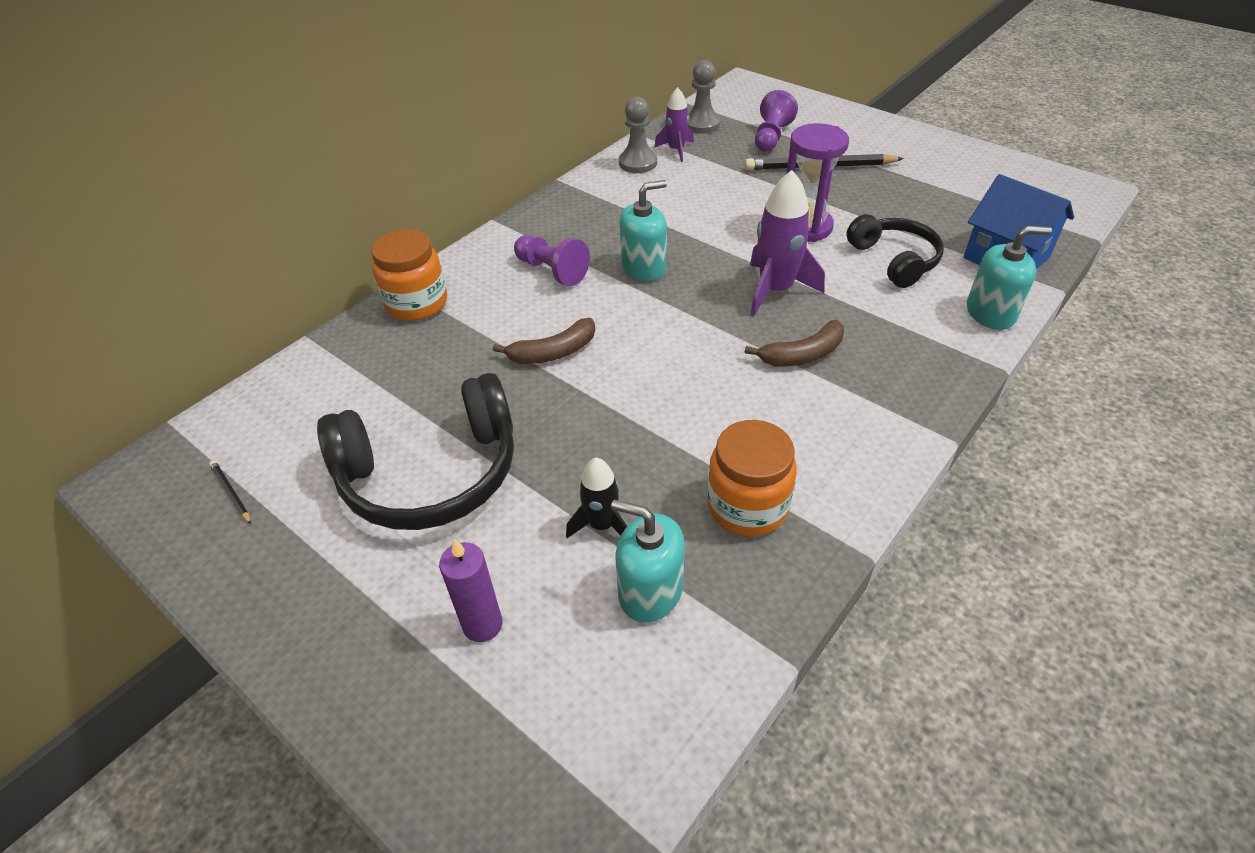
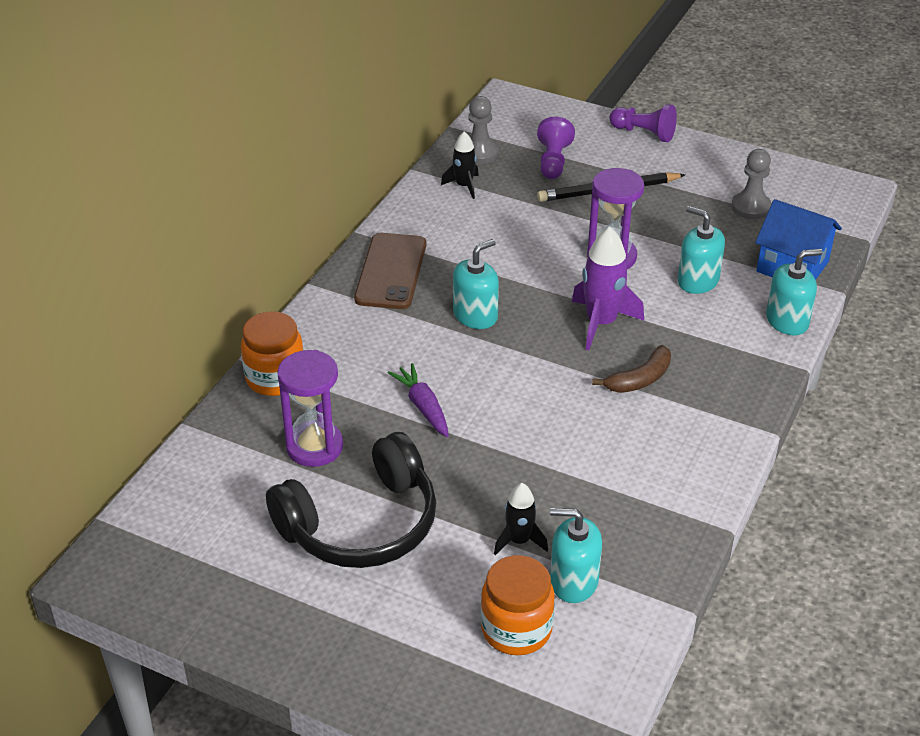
camera: 15 degrees left, 5 degrees down
(231, 493) = (195, 566): black pencil -> none
(422, 378) = (314, 447): none -> purple hourglass
(482, 625) = (454, 626): purple candle -> none
(552, 271) = (390, 330): purple pawn -> purple pawn (644, 133)
(553, 352) = (423, 406): brown banana -> purple carrot
(575, 217) = (391, 271): none -> brown phone
(638, 163) = (430, 205): grey pawn -> grey pawn (751, 207)
(676, 150) = (464, 186): purple rocket -> black rocket
(747, 506) = (628, 508): orange jar -> orange jar (516, 629)
(894, 260) = (698, 281): black headphones -> turquoise soap dispenser

